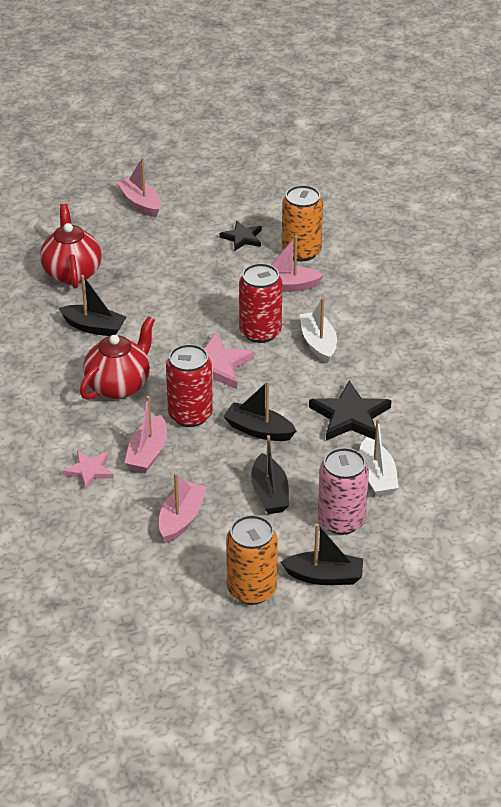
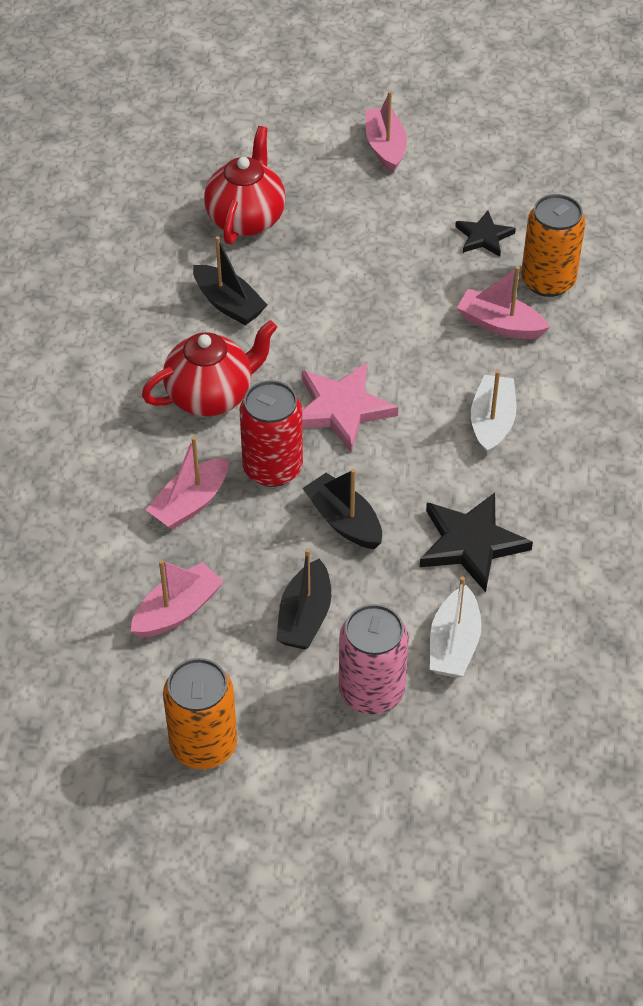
camera: 25 degrees right, 10 degrees up
(89, 471) = (108, 502): pink star -> none
(260, 332) = (427, 380): red can -> none
(324, 576) = (303, 763): black boat -> none

